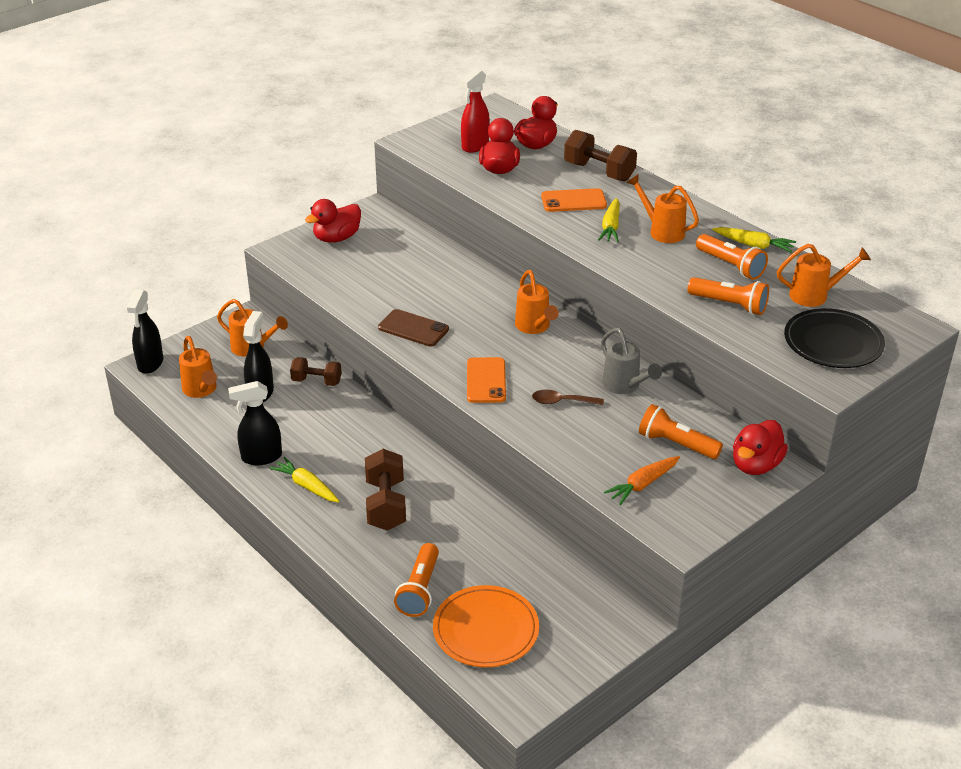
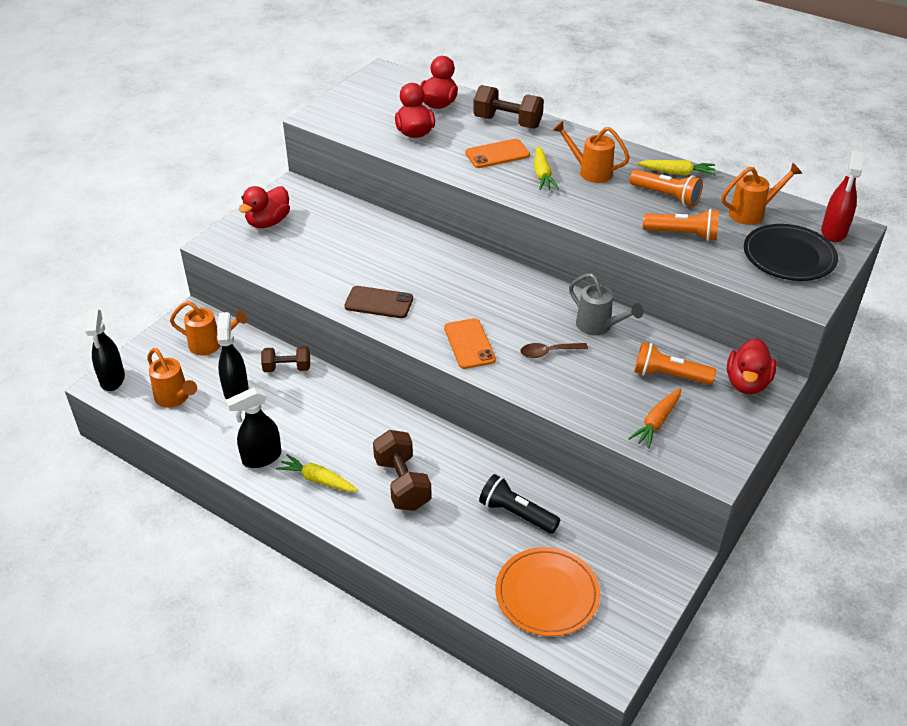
camera: 15 degrees left, 5 degrees up
(419, 590) = (468, 566): orange flashlight -> none
(475, 146) = (381, 113): red spray bottle -> red spray bottle (833, 232)
(486, 553) = (516, 513): none -> black flashlight
(534, 327) = (492, 282): orange watering can -> none

